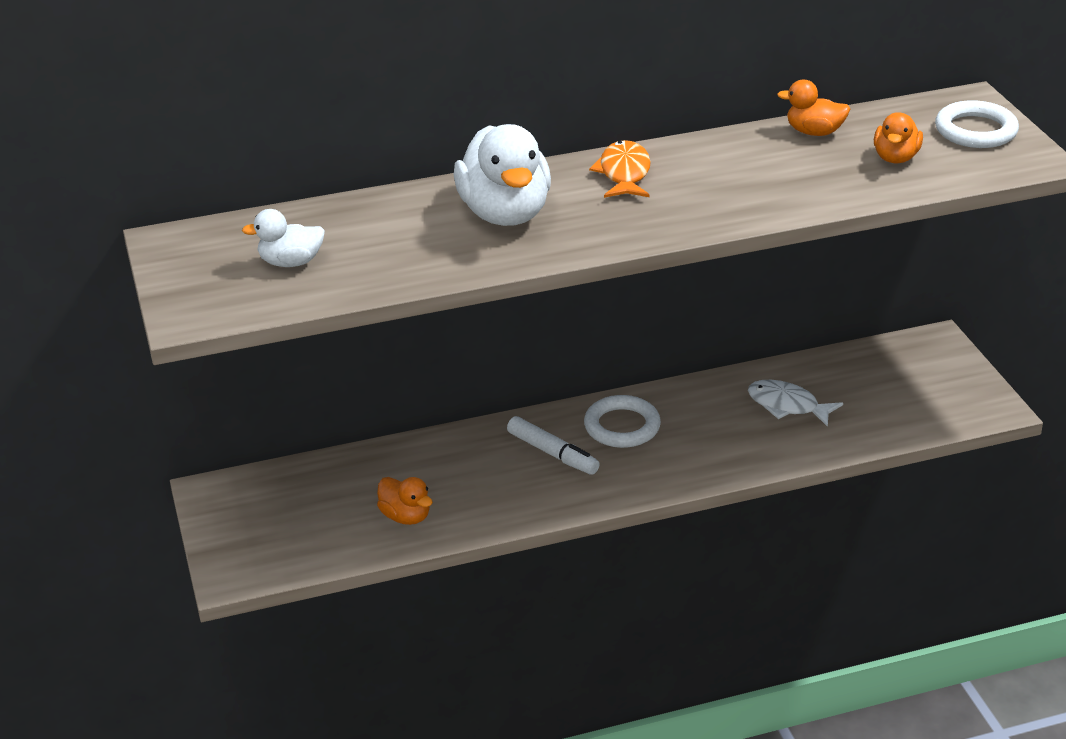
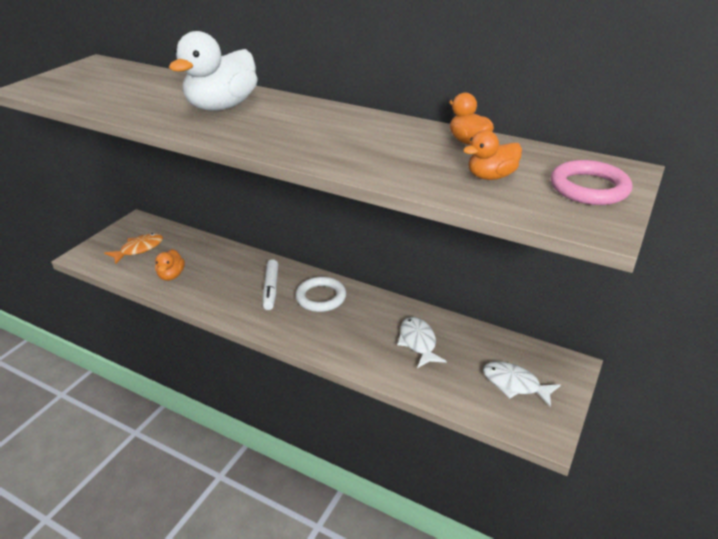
camera: 45 degrees right, 0 degrees up
(291, 262) = (104, 86): white duck -> none
(624, 173) = (316, 115): orange fish -> orange fish (139, 249)
(919, 386) = (515, 384): none -> white fish
(975, 130) = (589, 188): white ring -> pink ring

